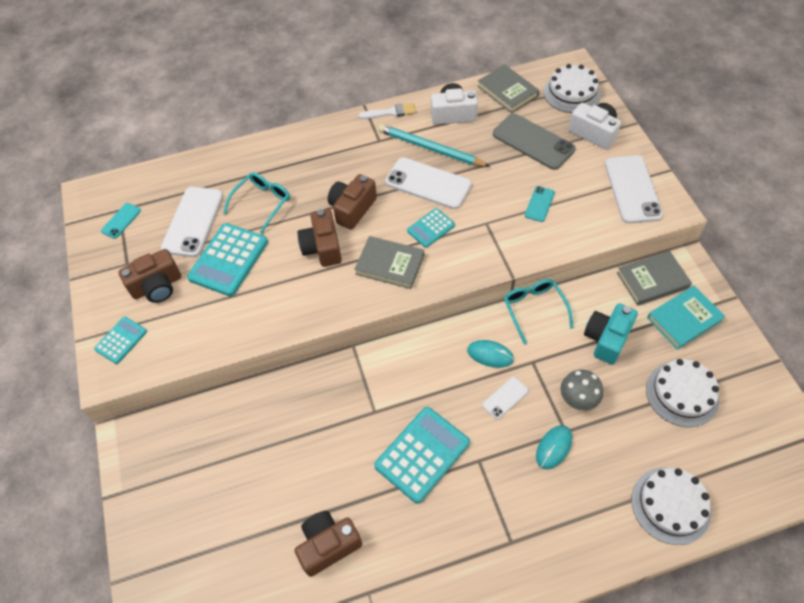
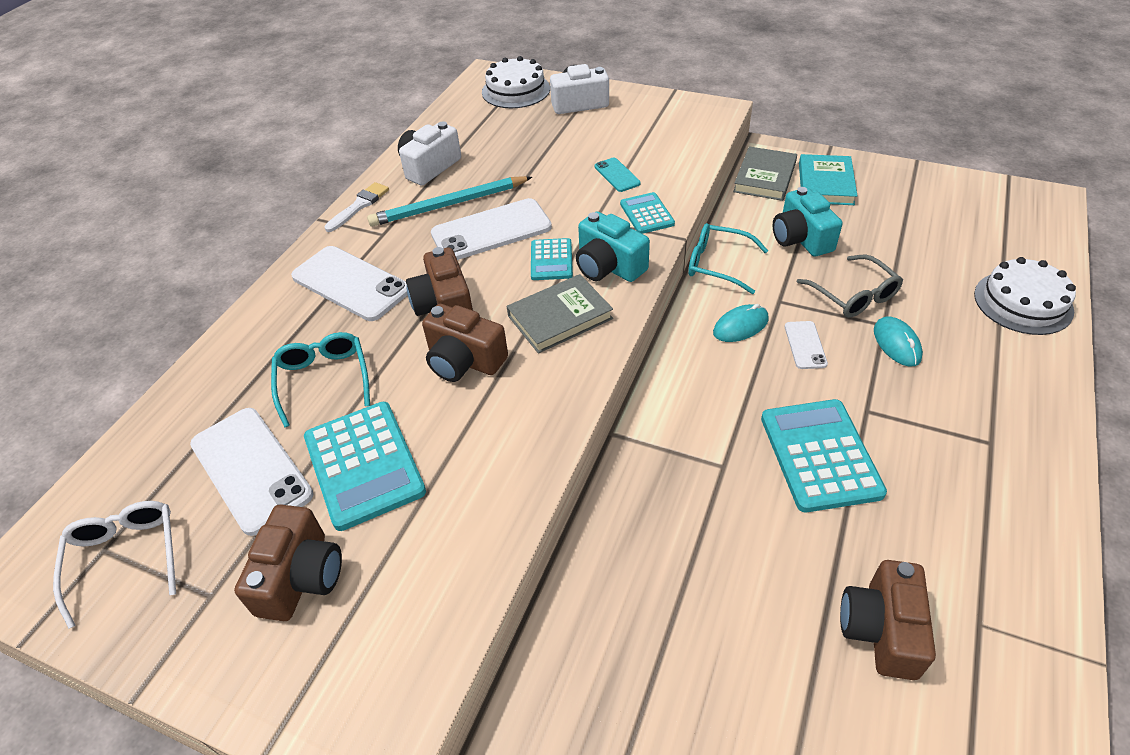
camera: 50 degrees left, 10 degrees down
(121, 221) = (126, 558): turquoise phone -> white glasses
(121, 340) = (337, 687): turquoise calculator -> turquoise calculator (647, 214)
(451, 258) = (608, 266): none -> turquoise camera
(507, 91) = (456, 122): grey book -> none
(533, 142) = (538, 140): grey phone -> none
(578, 399) = (853, 295): grey mushroom -> grey glasses
(632, 189) = (670, 117): white phone -> white phone (350, 284)
(682, 393) = (904, 228): white cake -> none

